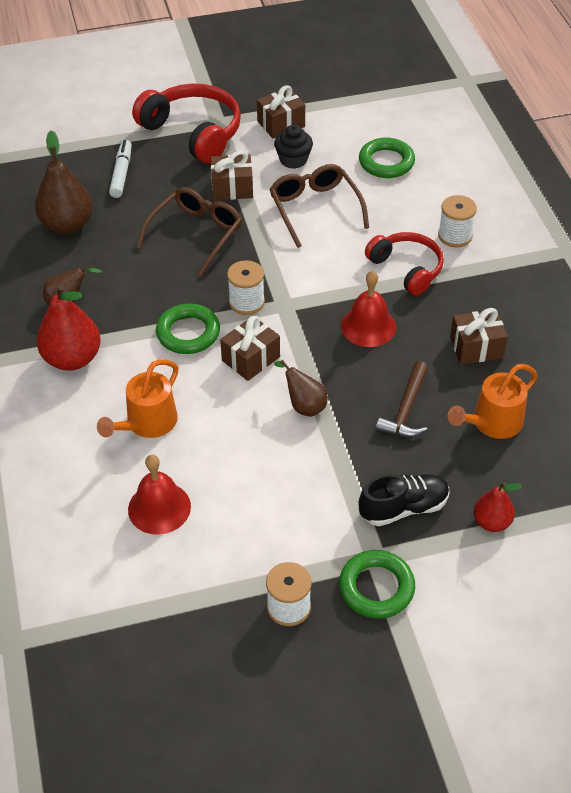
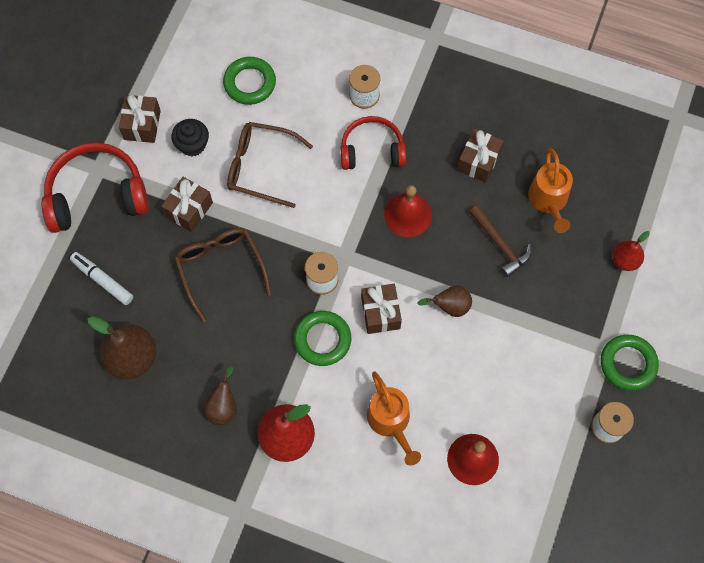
camera: 55 degrees left, 20 degrees up
(403, 508) = (579, 304): black shoe -> none

